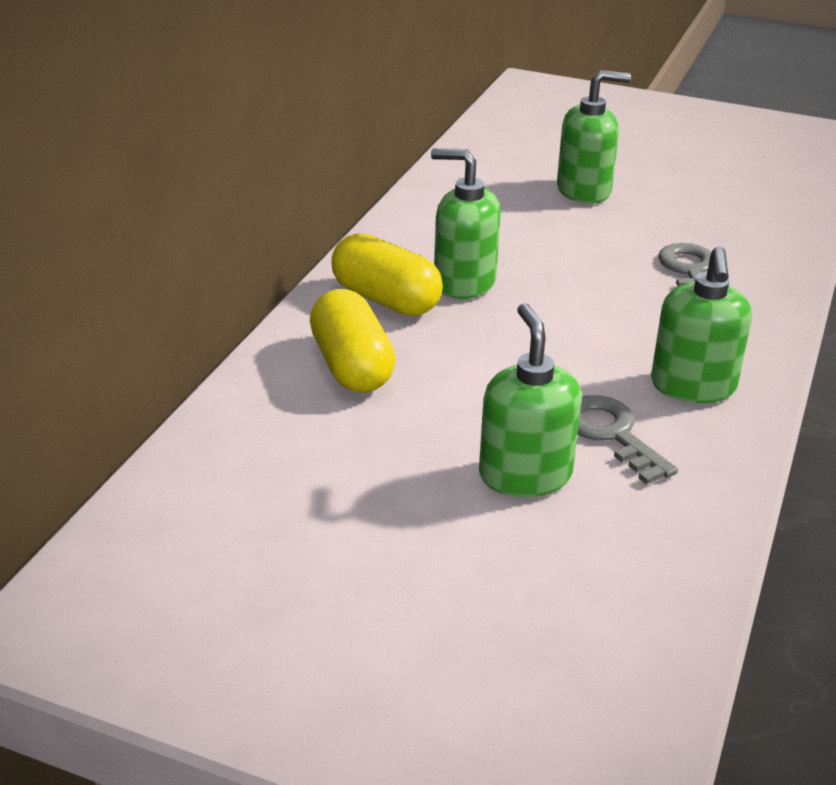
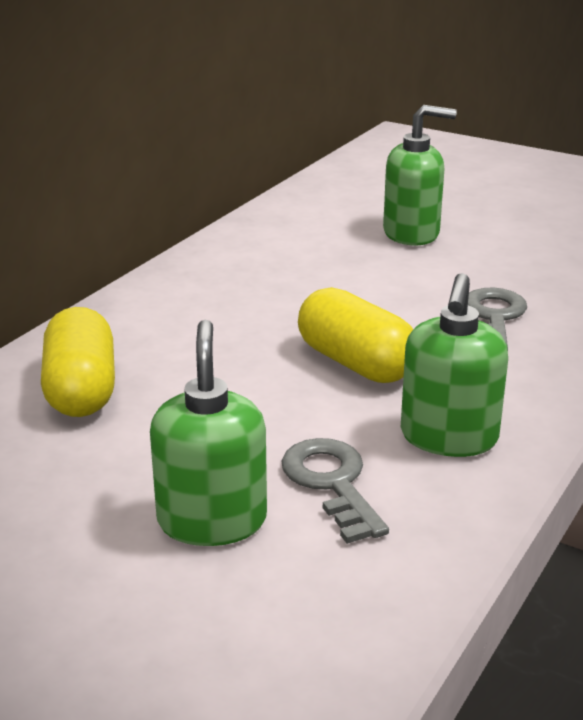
camera: 10 degrees right, 5 degrees down
(385, 299) = (152, 326): yellow capsule -> yellow capsule (355, 363)
(464, 282) = (242, 314): green soap dispenser -> none

